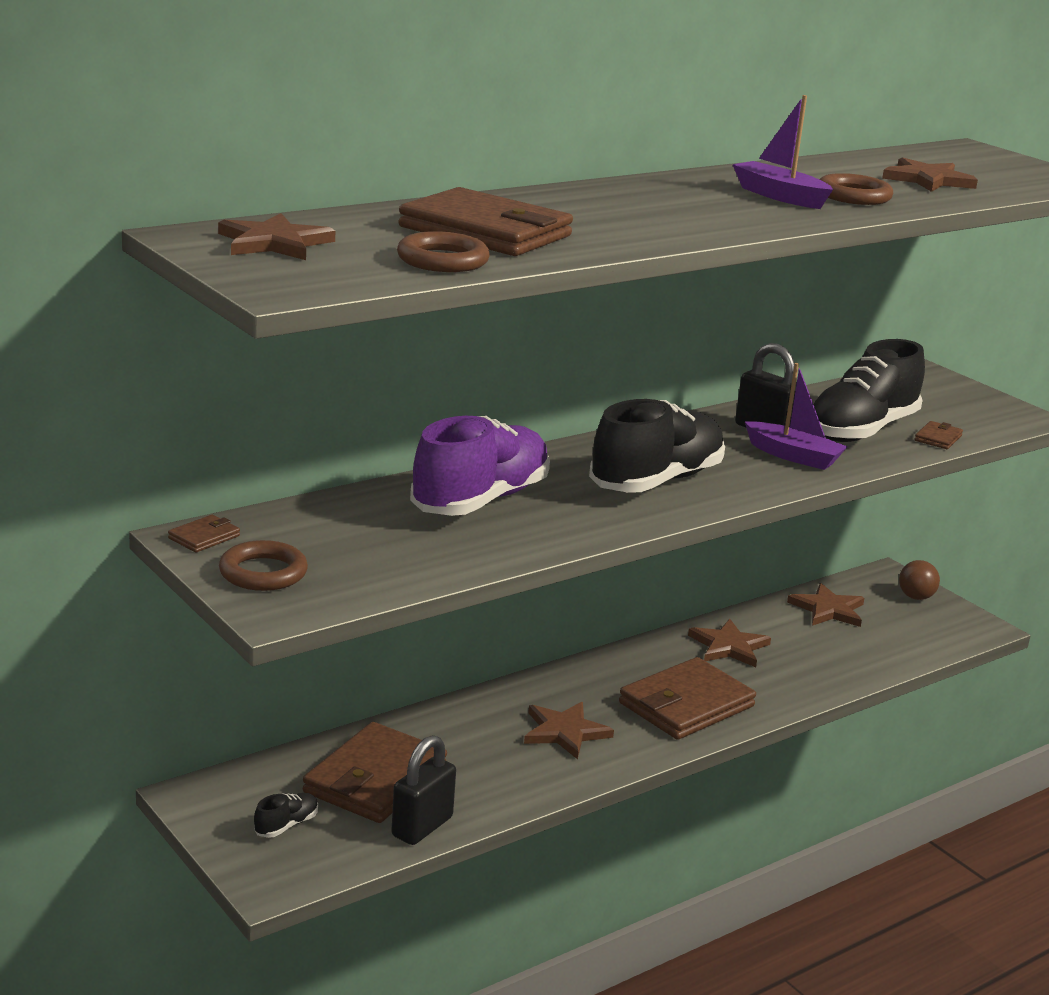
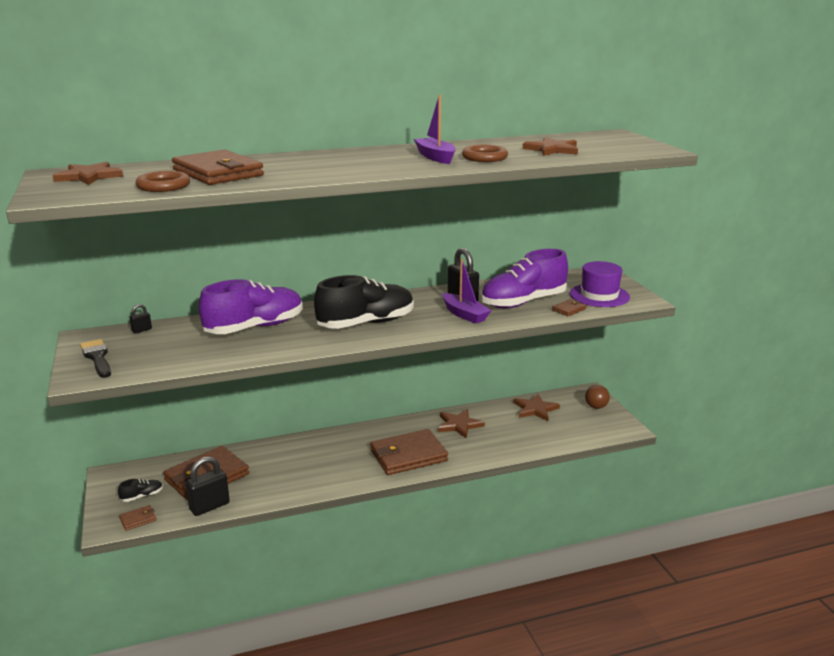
camera: 20 degrees right, 0 degrees up
(204, 537) = (90, 337): brown wallet -> brown wallet (138, 519)
(263, 573) = (97, 357): brown ring -> black brush
(286, 518) = (142, 330): none -> black padlock
(564, 732) = (327, 463): brown star -> none
(861, 430) = (523, 302): black shoe -> purple shoe
(960, 412) = (599, 295): none -> purple hat

